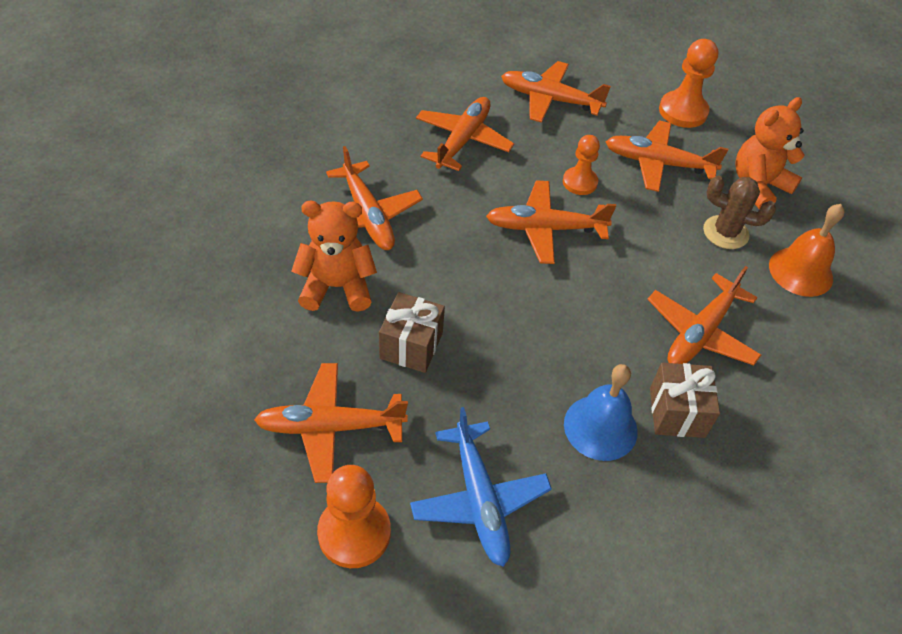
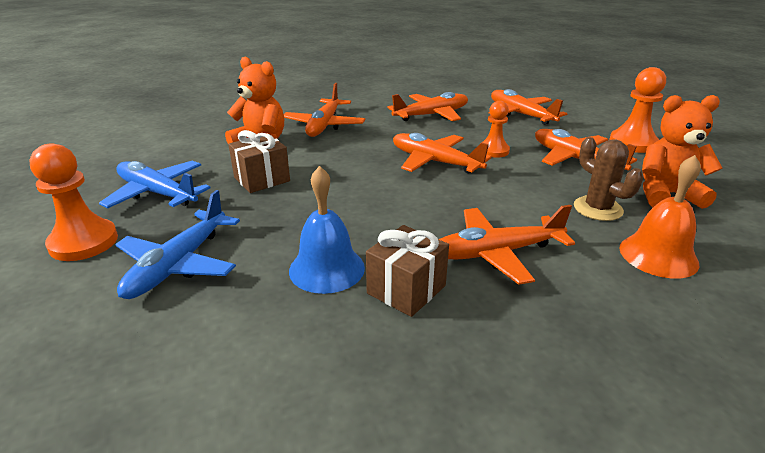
camera: 40 degrees right, 20 degrees down
(331, 427) = (157, 193): orange plane -> blue plane

